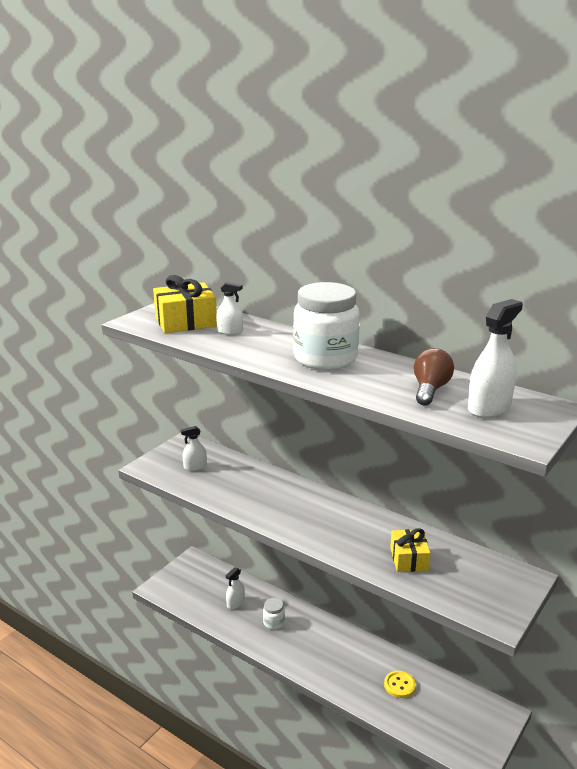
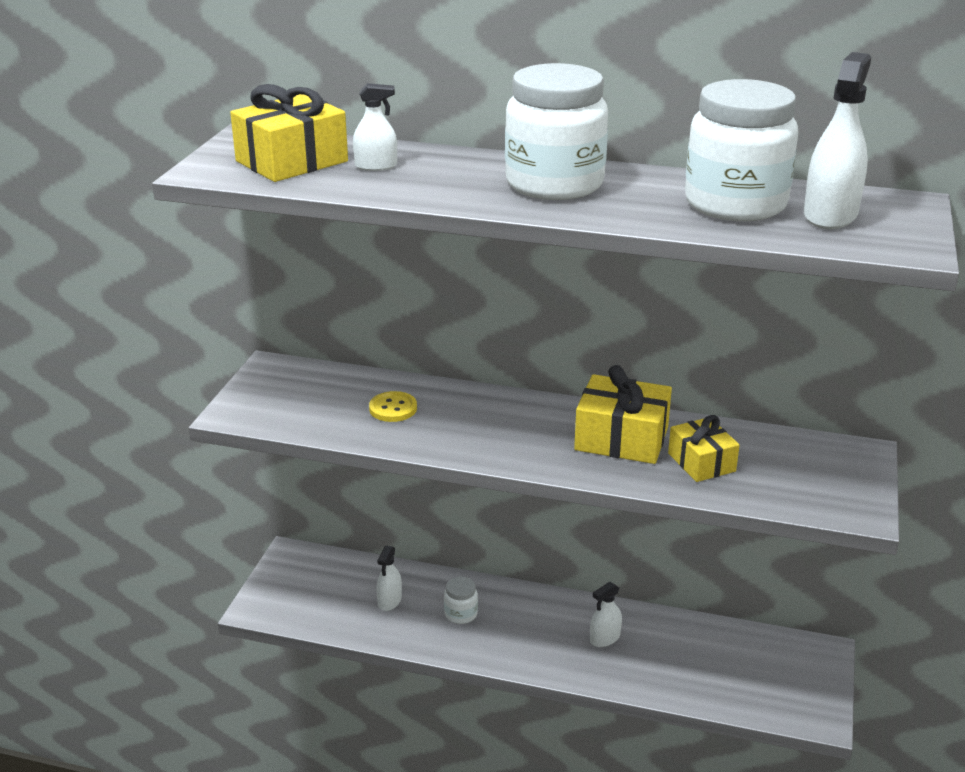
camera: 20 degrees left, 5 degrees up
(195, 467) = (311, 399): white spray bottle -> white spray bottle (605, 638)
(366, 531) = (621, 438): none -> yellow gift
(399, 685) = (676, 652): yellow button -> yellow button (393, 408)
(430, 390) = (735, 204): brown light bulb -> white jar

